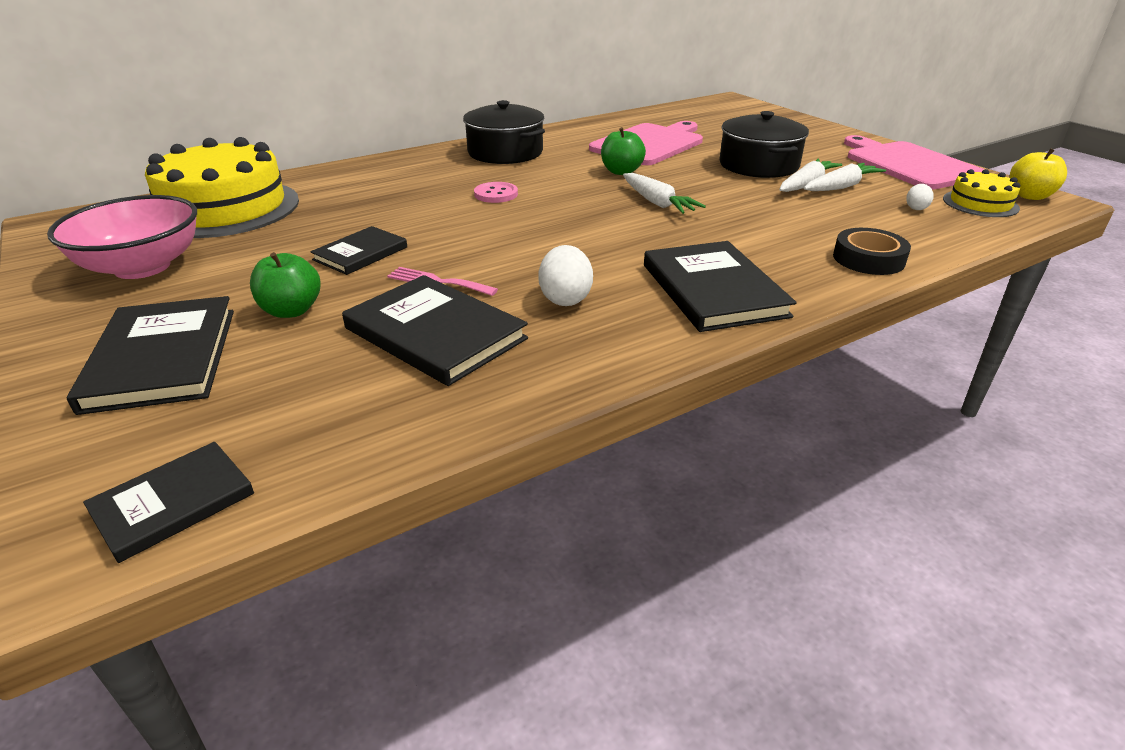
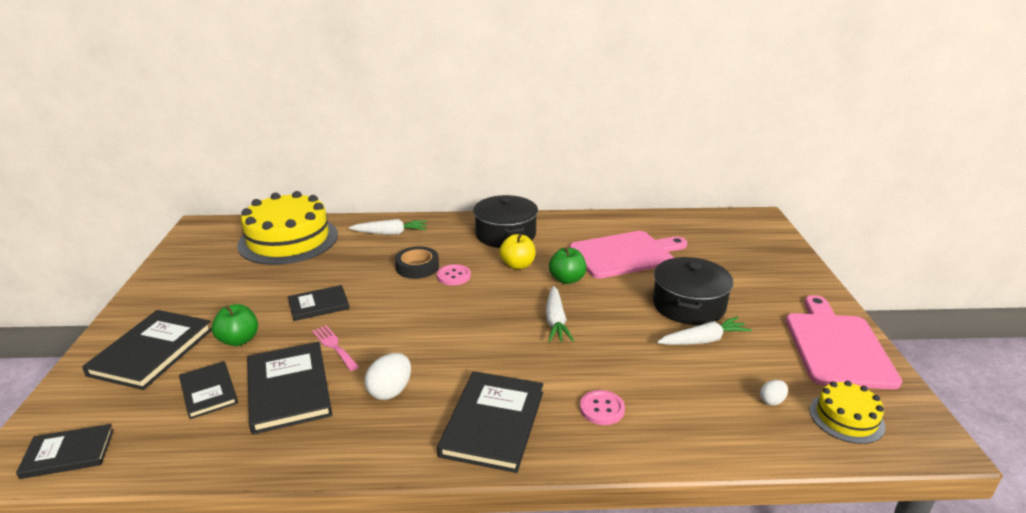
camera: 30 degrees right, 5 degrees down
(142, 267) = (206, 277): pink bowl -> none
(320, 369) = (208, 392): none -> black book
(795, 251) = (602, 409): none -> pink button
(841, 187) = (732, 353): white carrot -> white carrot (390, 233)
(868, 259) = (651, 440): black tape -> black tape (417, 267)
(1029, 196) = (916, 427): yellow apple -> yellow apple (517, 265)

